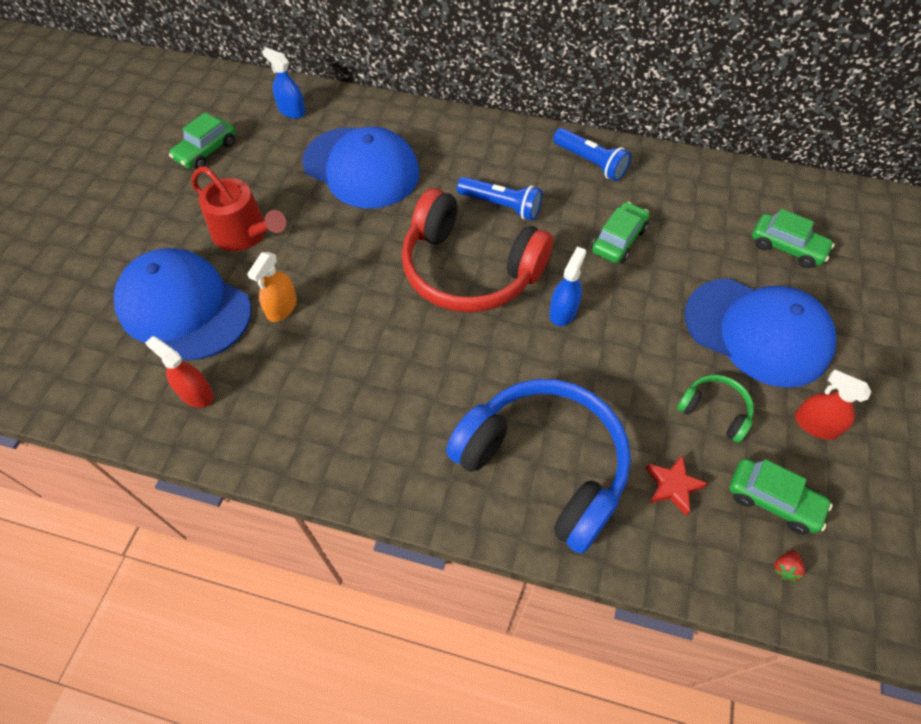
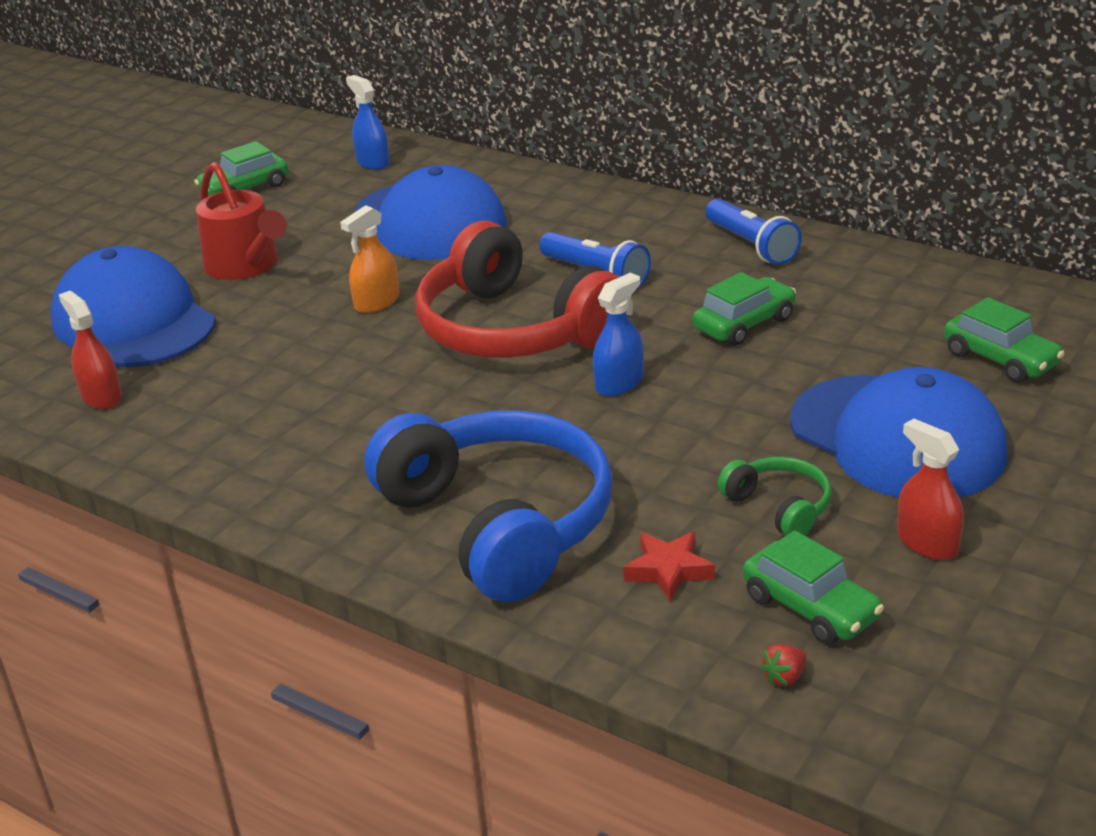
camera: 20 degrees right, 25 degrees down
(282, 307) = (250, 335): orange spray bottle -> orange spray bottle (377, 302)

